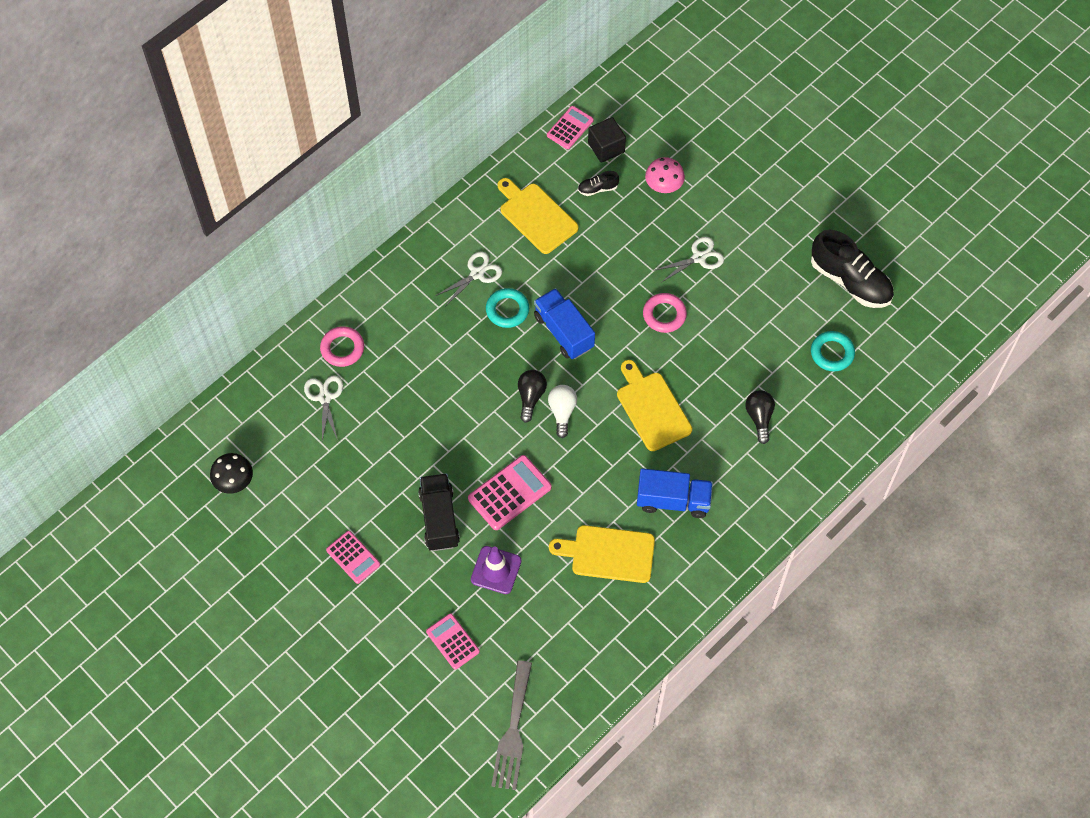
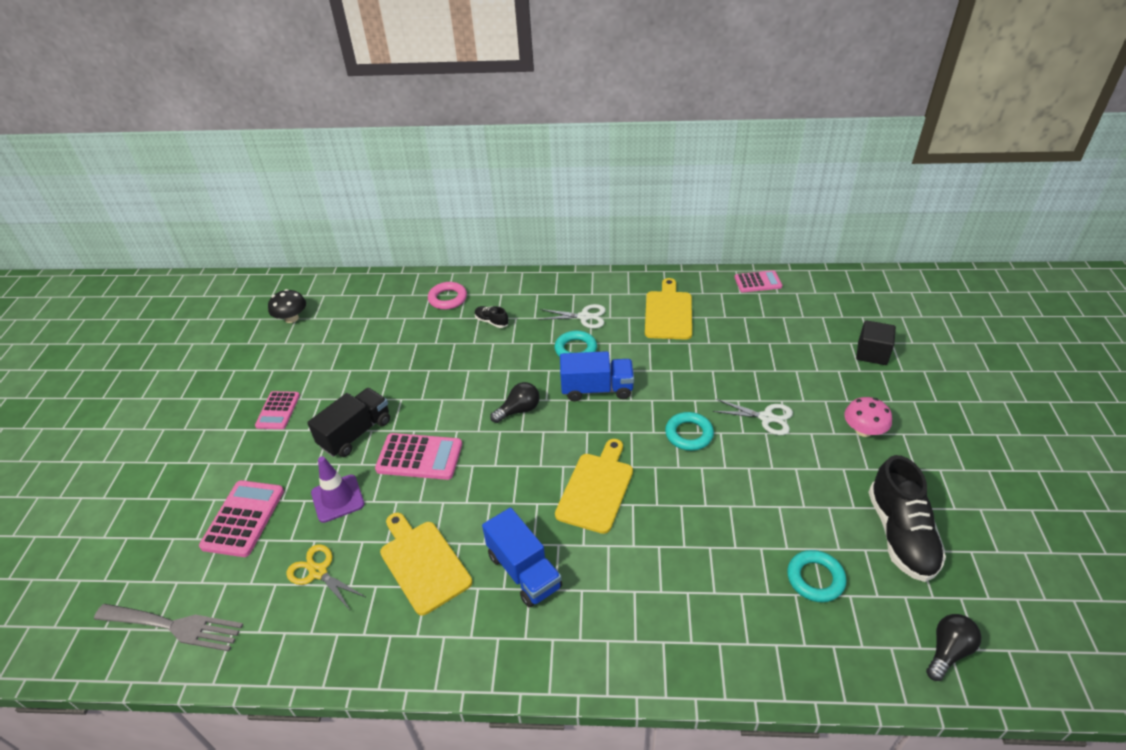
camera: 50 degrees right, 20 degrees down
(324, 397) = (400, 315): white scissors -> none
(452, 641) = (243, 518): pink calculator -> pink calculator, size x1.51
(513, 731) = (174, 626): grey fork -> grey fork turned 135 degrees counterclockwise
(552, 620) = (318, 572): none -> yellow scissors
(562, 412) = (527, 437): white light bulb -> none
(564, 332) = (597, 389): blue truck -> blue truck turned 75 degrees clockwise
(597, 188) = (735, 325): black shoe -> black shoe (491, 322)
(606, 147) = (772, 307): black cube -> black cube (872, 353)
(664, 185) = (792, 355): pink mushroom -> pink mushroom (863, 430)
(664, 315) = (689, 434): pink ring -> turquoise ring
(759, 418) = (680, 573): black light bulb -> black light bulb (947, 651)

